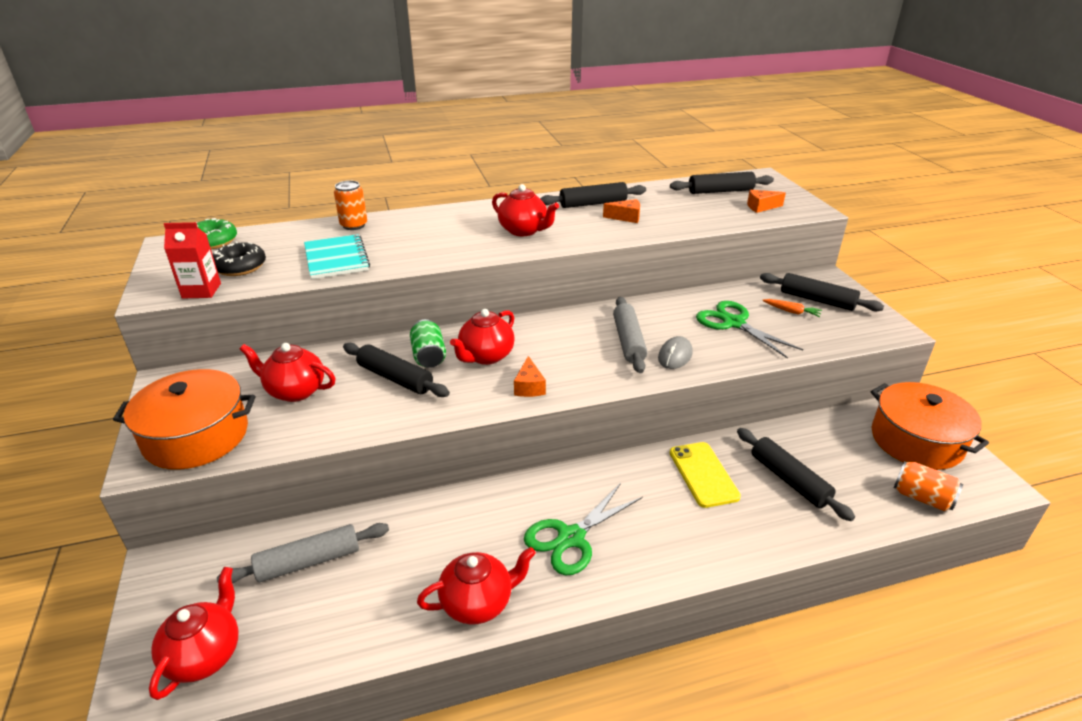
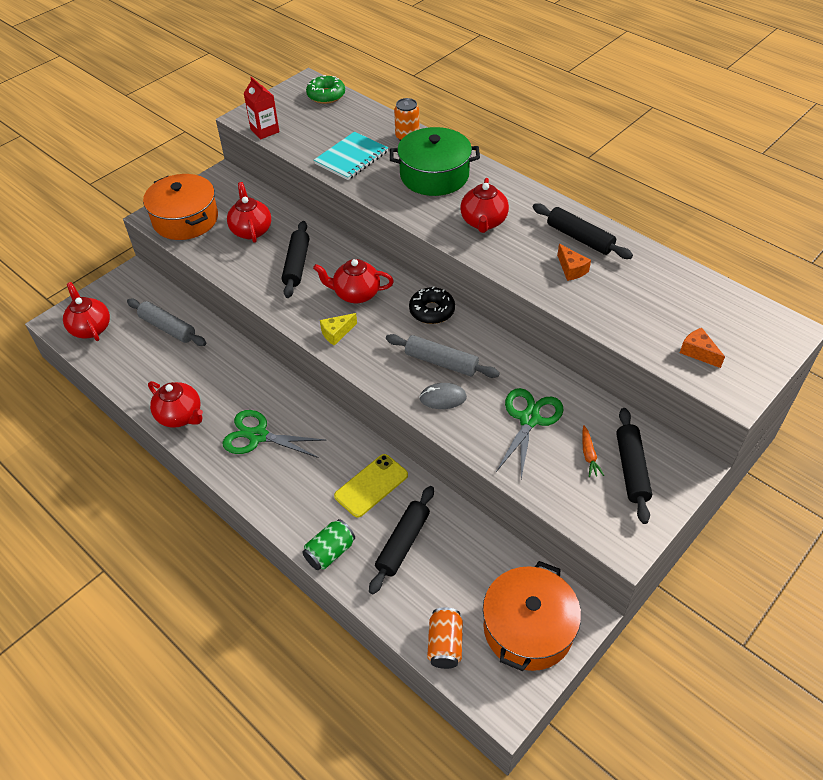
camera: 60 degrees right, 15 degrees up
(205, 655) = (91, 328): red teapot -> red teapot turned 105 degrees counterclockwise
(240, 267) = (305, 126): black donut -> black donut (432, 311)
(429, 230) = (434, 175): none -> green pot
(429, 356) = (333, 266): green can -> green can (330, 552)
(529, 387) = (336, 333): orange cheese -> yellow cheese
(628, 341) = (441, 362): grey rolling pin -> grey rolling pin turned 60 degrees clockwise
(720, 191) = (707, 310): black rolling pin -> none

